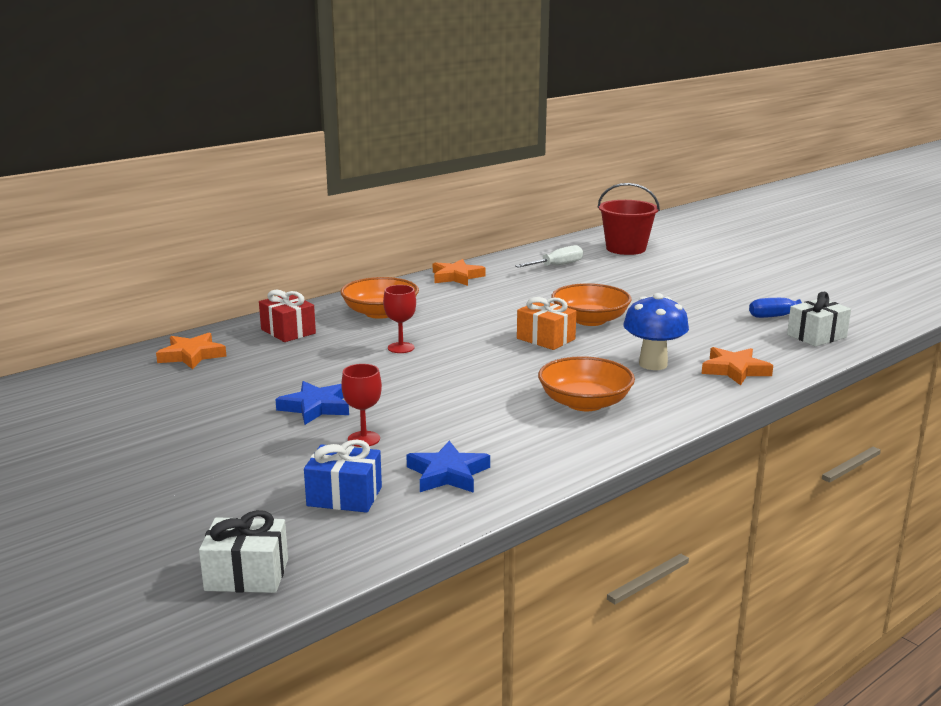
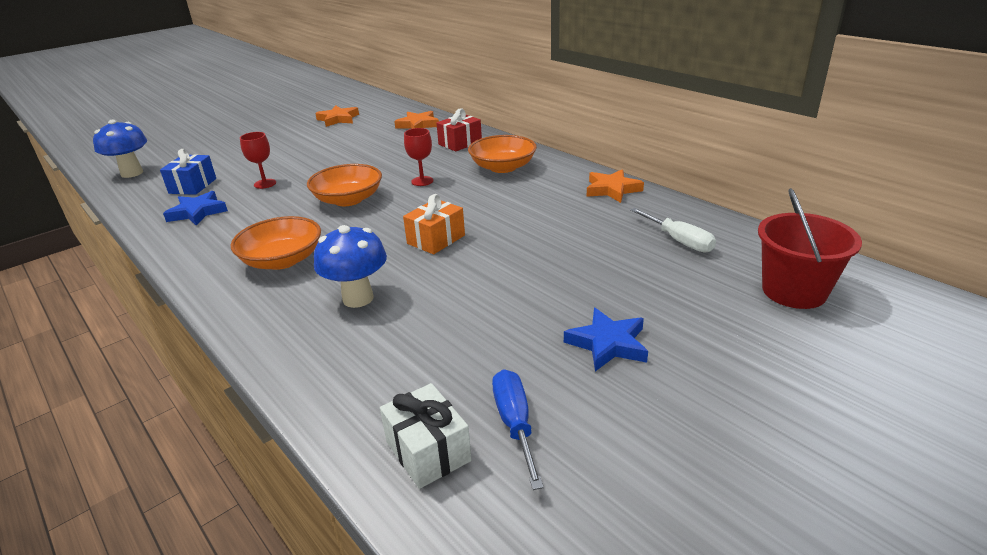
camera: 90 degrees right, 10 degrees up
(247, 575) = (132, 173): white gift -> blue mushroom
(316, 407) = (321, 166): blue star -> blue star (608, 344)
(590, 320) = (490, 262): orange bowl -> orange bowl (348, 199)
(734, 370) = (325, 354): orange star -> orange star (338, 119)

